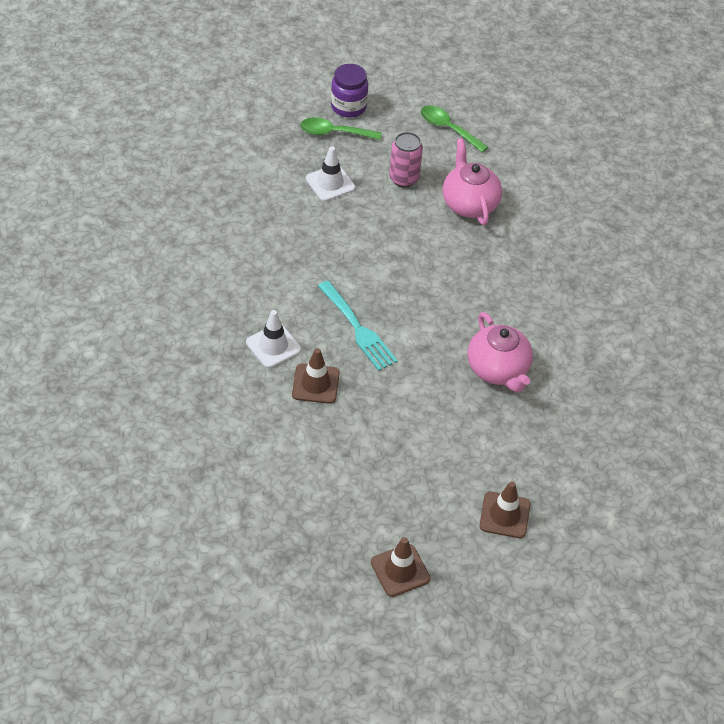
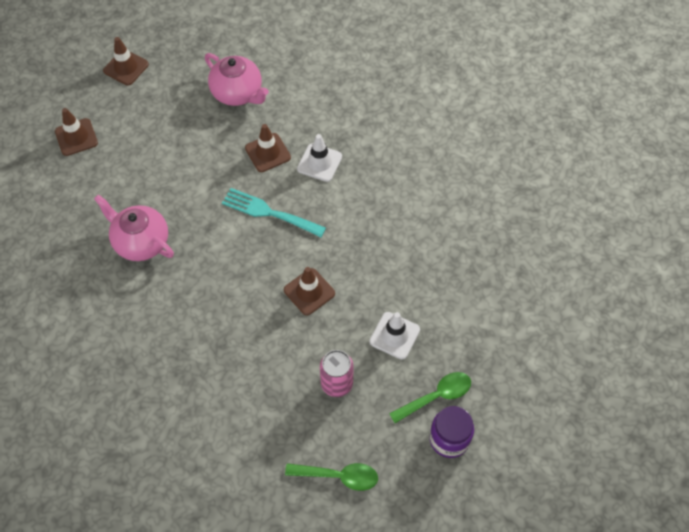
camera: 150 degrees right, 10 degrees up
(374, 249) = (309, 292): none -> brown traffic cone
(469, 204) = (261, 393): pink teapot -> pink teapot (238, 93)

